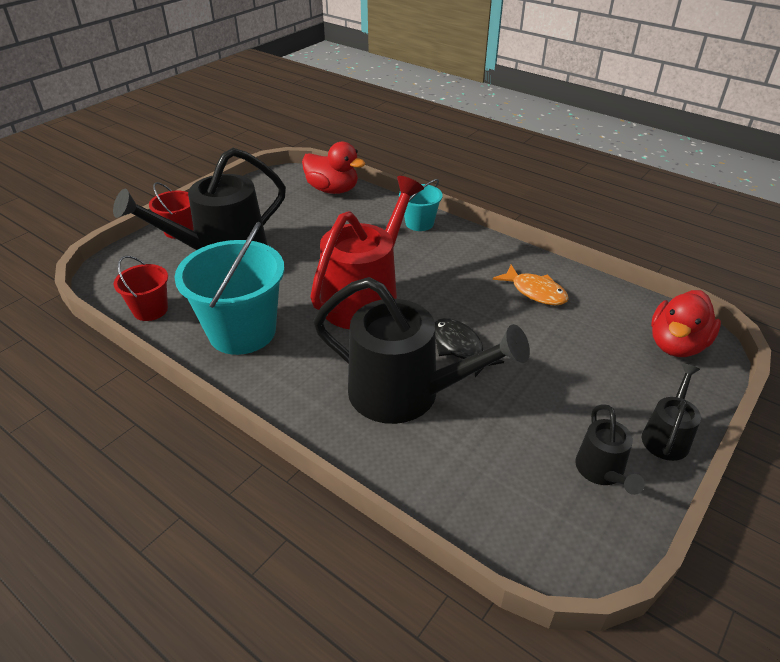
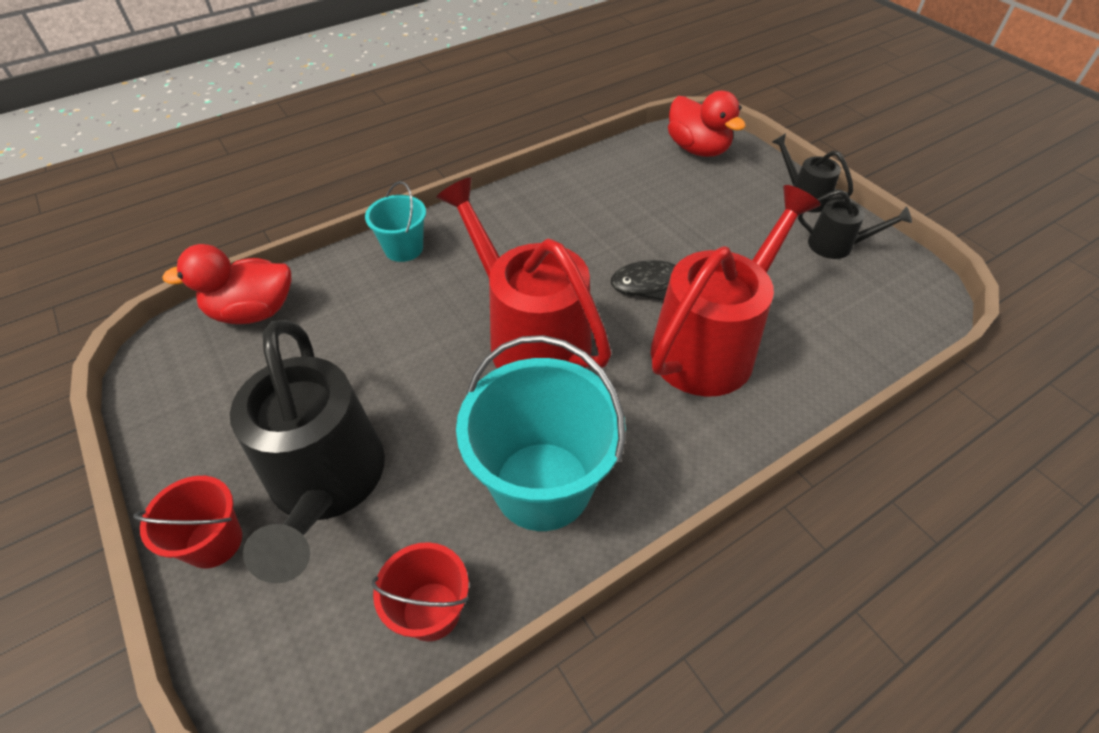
camera: 70 degrees left, 10 degrees up
(332, 190) = (253, 311): red duck -> red duck turned 150 degrees counterclockwise
(406, 393) = (711, 344): black watering can -> red watering can
(535, 292) = (586, 202): orange fish -> none

